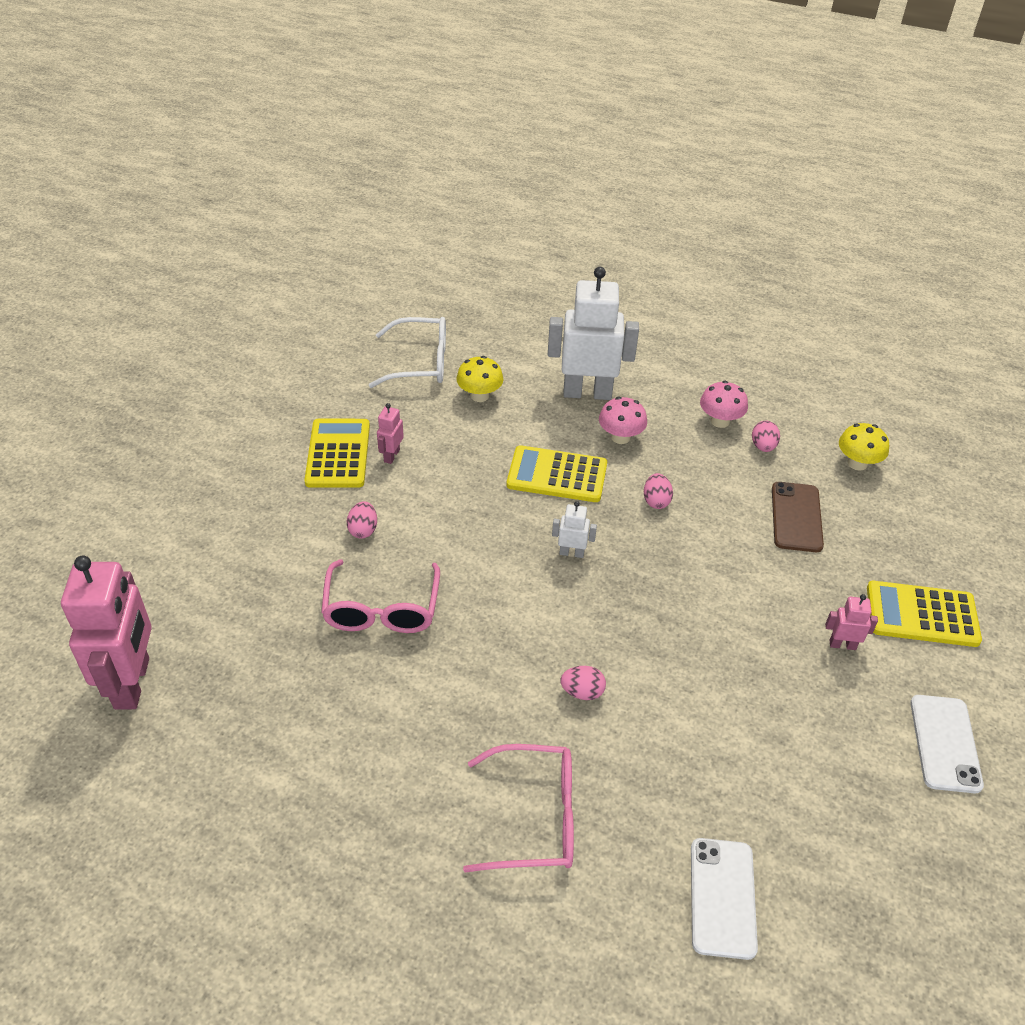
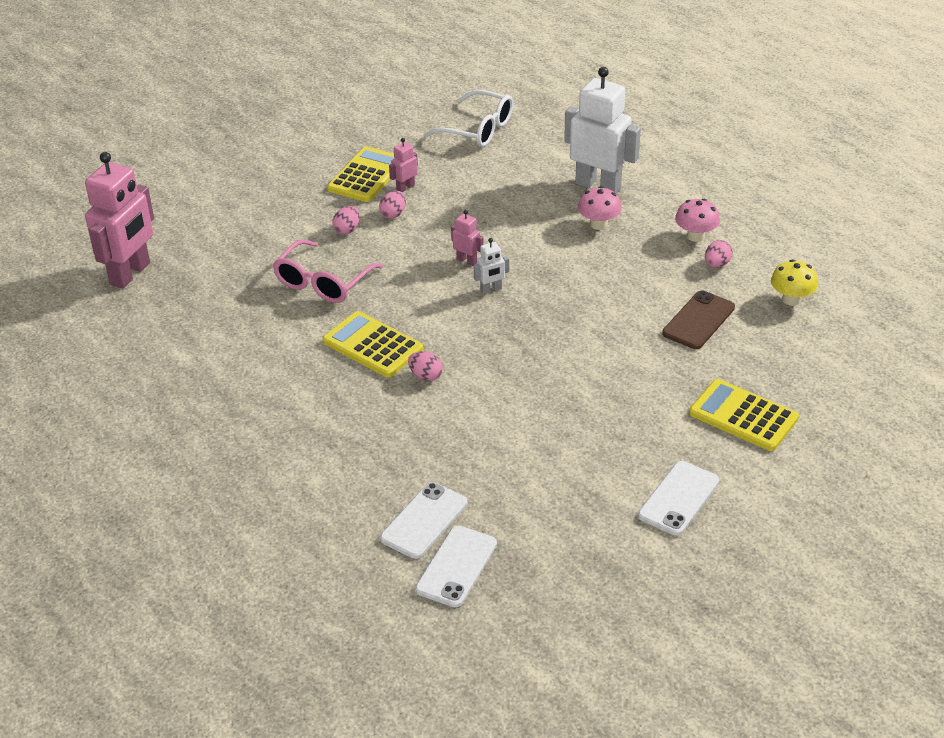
camera: 30 degrees right, 5 degrees down
(479, 396) = (507, 165): yellow mushroom -> none
(535, 818) = (333, 433): pink glasses -> none
(557, 475) = (523, 236): yellow calculator -> yellow calculator (372, 345)
(571, 553) = (491, 290): white robot -> white robot turned 120 degrees clockwise
(656, 501) = (589, 276): pink egg -> pink egg (393, 214)
(803, 947) = (456, 566): none -> white phone
(842, 645) = (655, 413): pink robot -> pink robot (467, 261)

